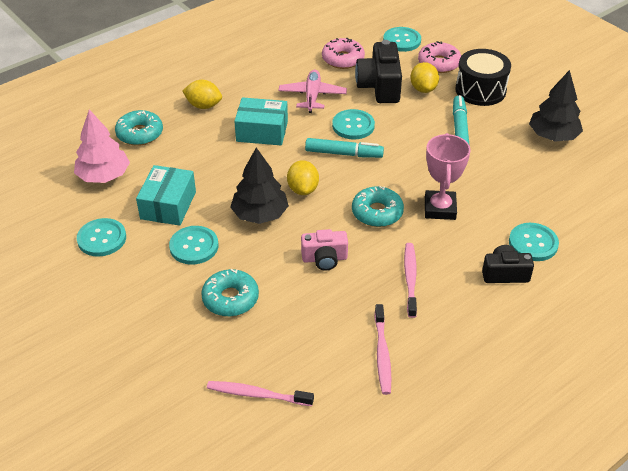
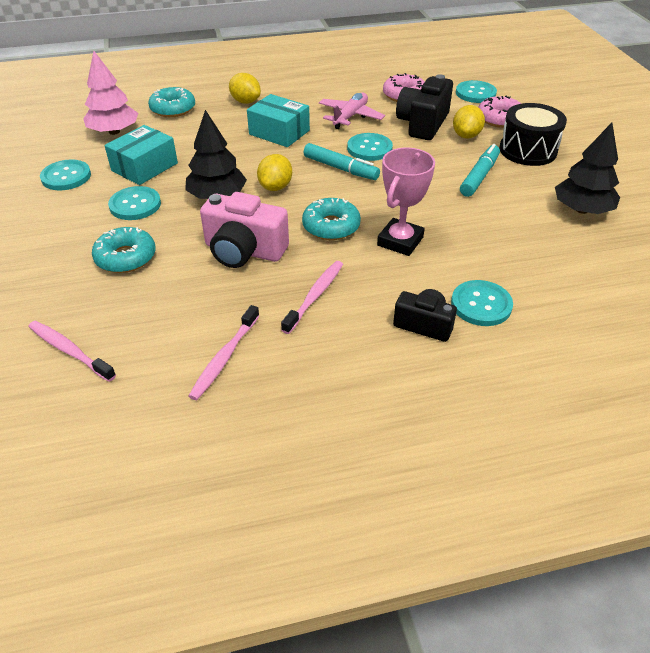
camera: 25 degrees right, 0 degrees up
(324, 259) = (244, 251): pink camera -> pink camera, size x1.61

